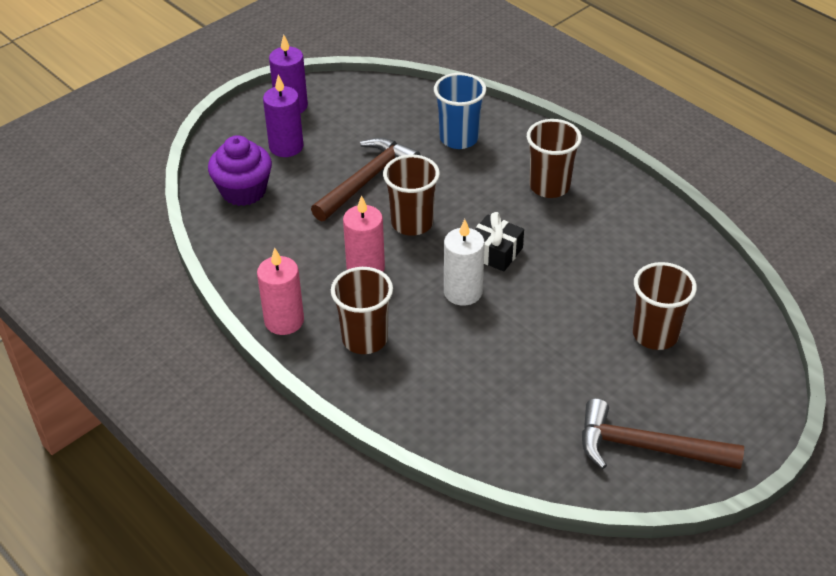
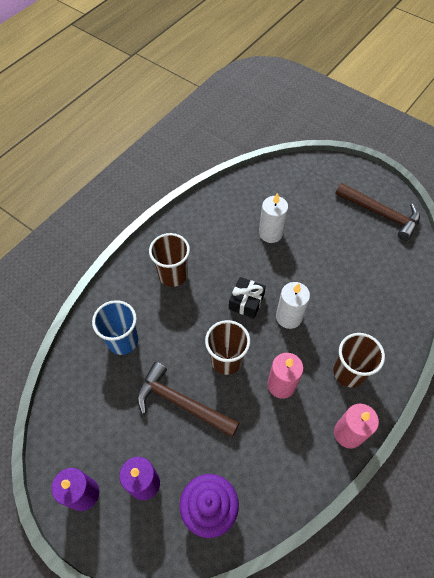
camera: 100 degrees left, 15 degrees up
(614, 295) = (270, 233): none -> white candle
(647, 447) = (381, 214): brown hammer -> brown hammer turned 60 degrees counterclockwise
(655, 334) = (298, 212): brown cup -> none

